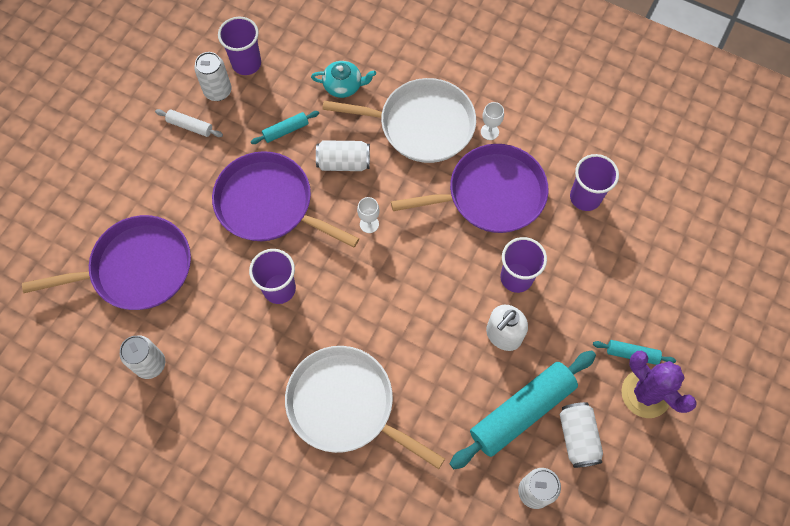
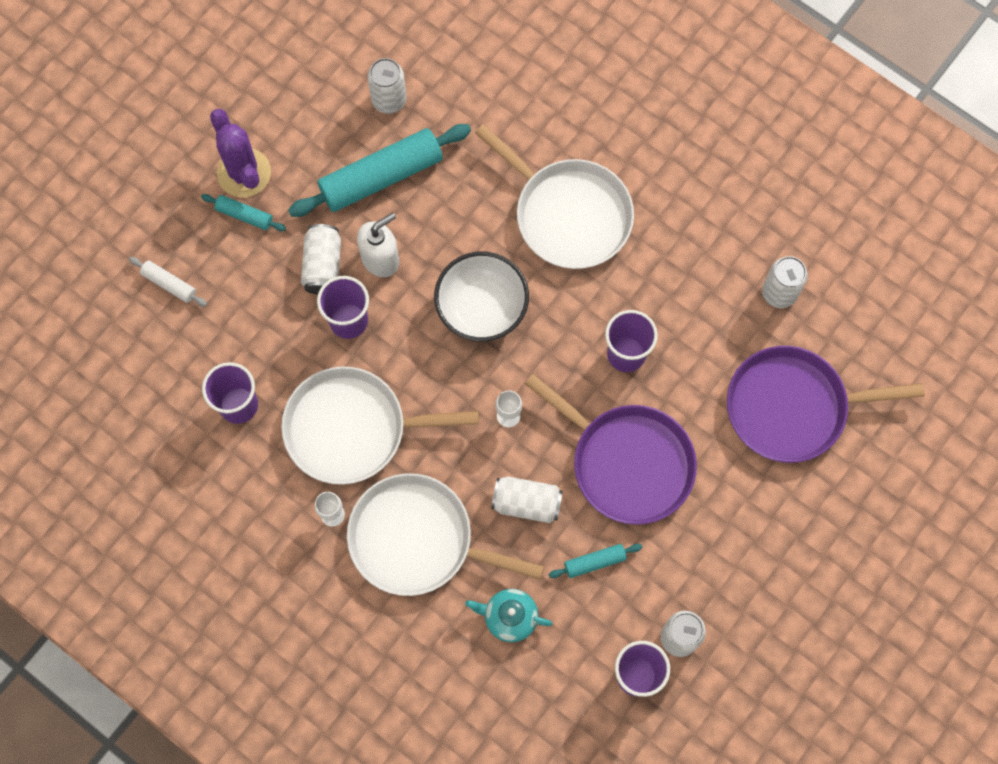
camera: 170 degrees left, 5 degrees up
(190, 126) = (719, 590): white rolling pin -> white rolling pin (169, 284)
(407, 307) = (482, 308): none -> white bowl
(491, 194) = (352, 428): purple pan -> white pan
(577, 437) = (330, 142): white can -> white can (323, 266)

